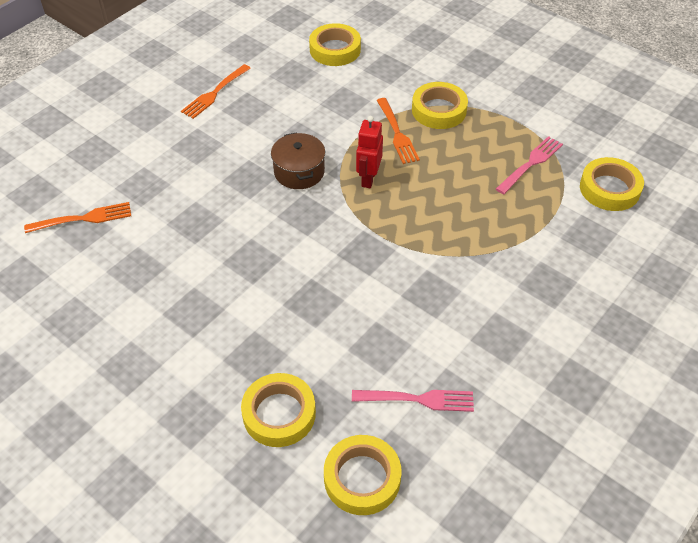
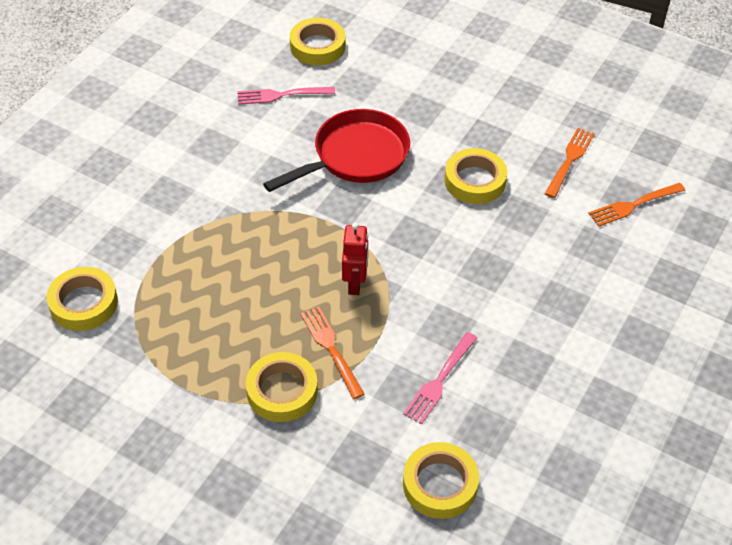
camera: 170 degrees right, 0 degrees up
(215, 92) = (575, 383): orange fork -> orange fork (569, 161)
(279, 414) = (388, 75): yellow tape -> yellow tape (475, 181)
(299, 172) = (433, 283): brown pot -> none
(343, 304) = (355, 156): none -> red pan
(530, 164) = (170, 325): pink fork -> pink fork (440, 380)

